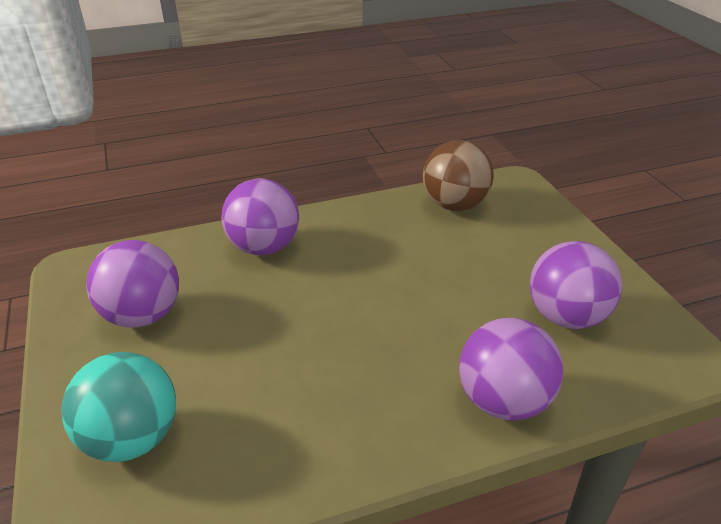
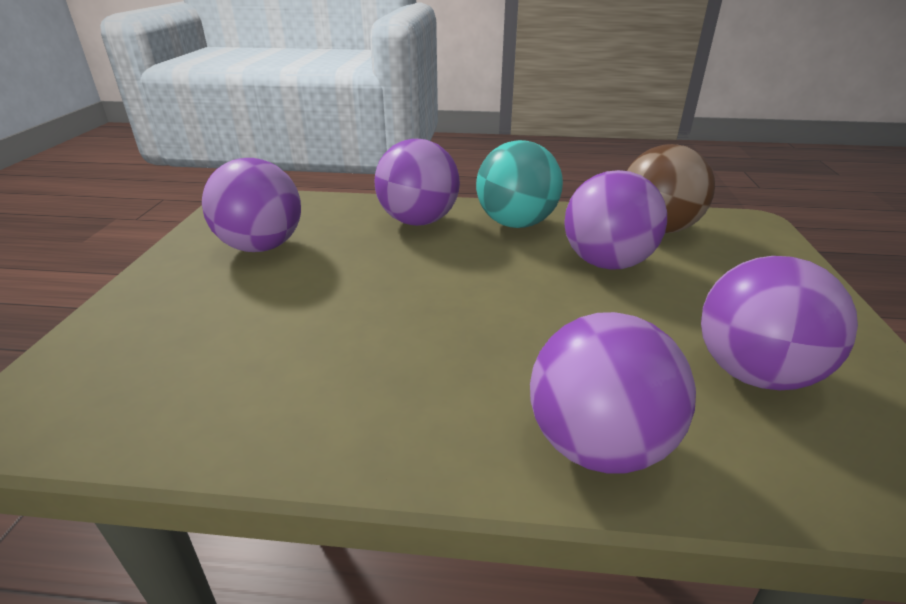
camera: 25 degrees right, 5 degrees down
(132, 438) = (154, 341): turquoise ball -> turquoise ball (516, 223)
(435, 250) = (606, 263): none -> purple ball

